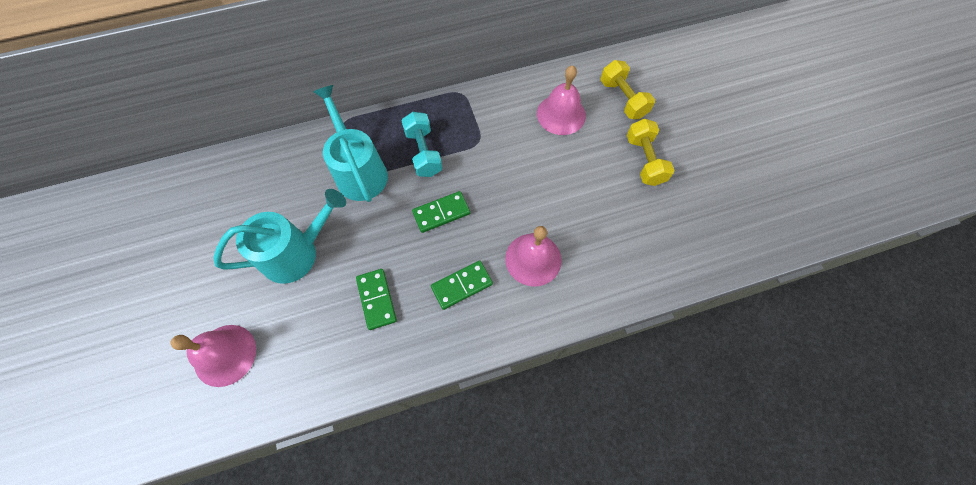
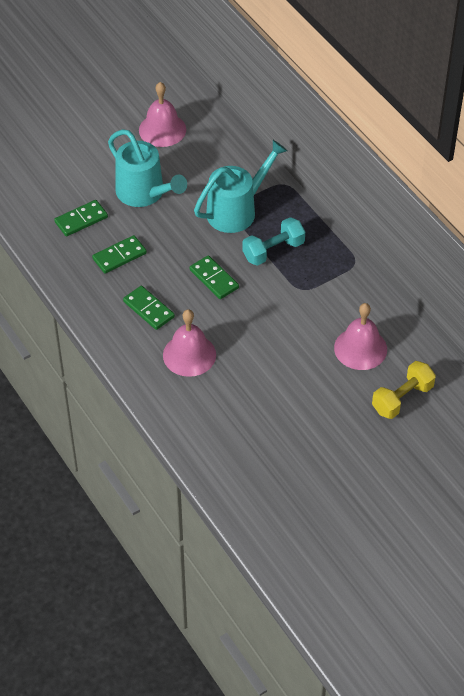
camera: 75 degrees right, 15 degrees down
(225, 355) = (49, 179): pink bell -> pink bell (162, 129)
(306, 330) = (81, 220): none -> green domino
(644, 160) = (329, 427): yellow dumbbell -> none

